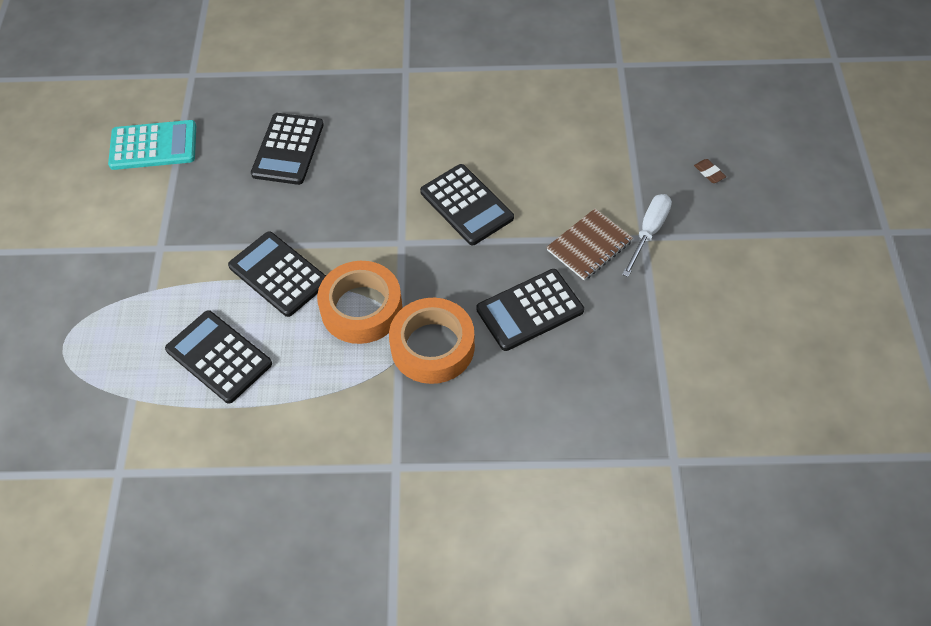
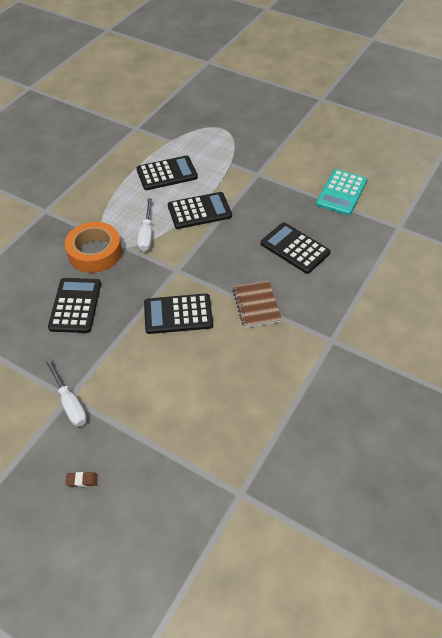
camera: 120 degrees right, 5 degrees down
(361, 308) = (146, 234): orange tape -> white screwdriver
(589, 246) = (90, 362): brown notebook -> brown notebook (256, 305)

